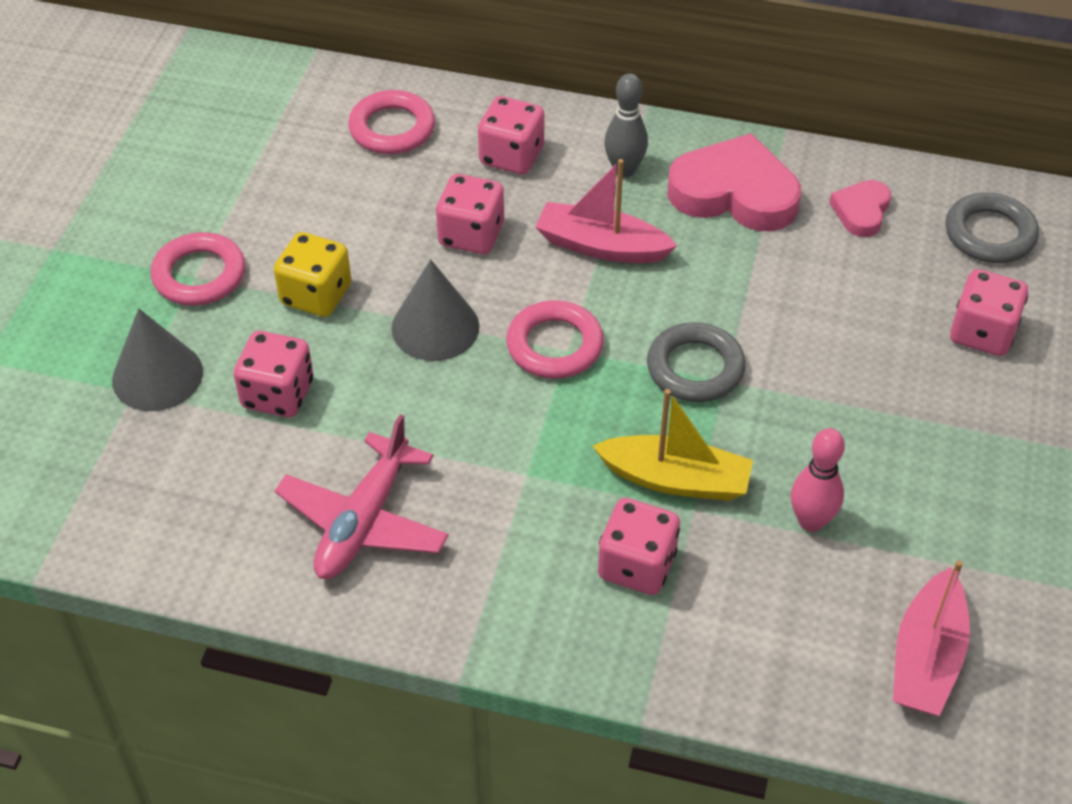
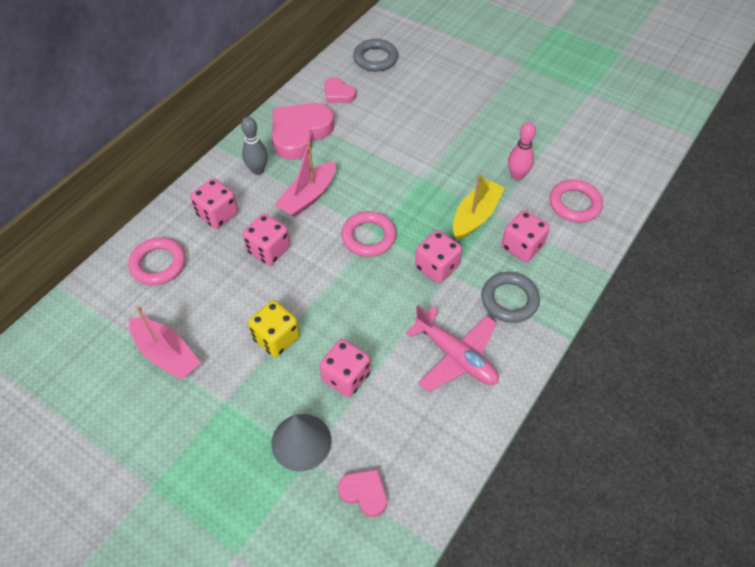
camera: 70 degrees left, 5 degrees up
(98, 469) = (364, 493): none -> pink heart
(199, 275) = (226, 399): pink ring -> pink ring (574, 204)
(435, 327) = (330, 286): grey cone -> none
(695, 368) = (409, 186): grey ring -> grey ring (509, 300)
(926, 658) = (600, 164): pink boat -> pink boat (166, 354)
(982, 333) = (432, 82): pink dice -> pink dice (436, 267)

